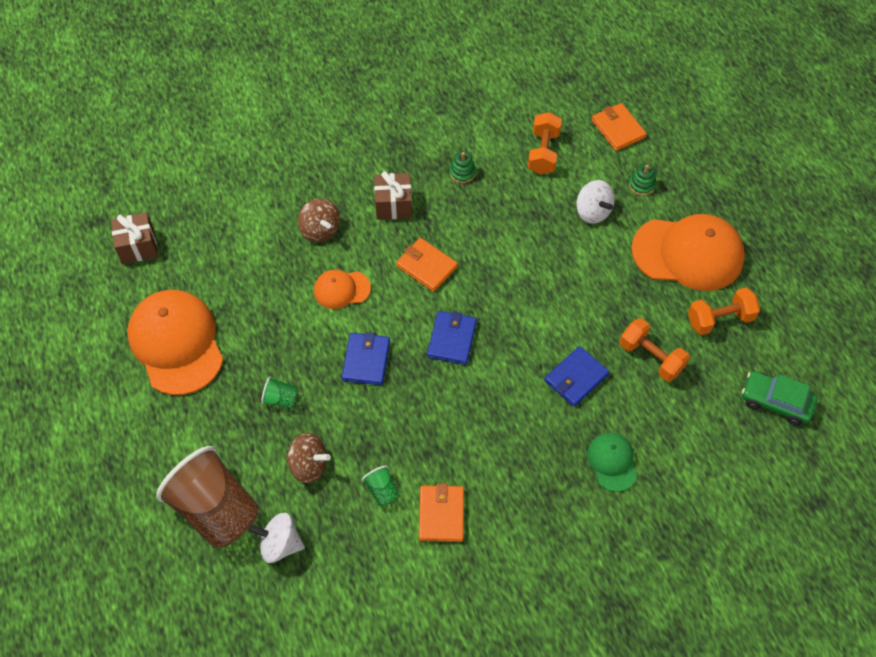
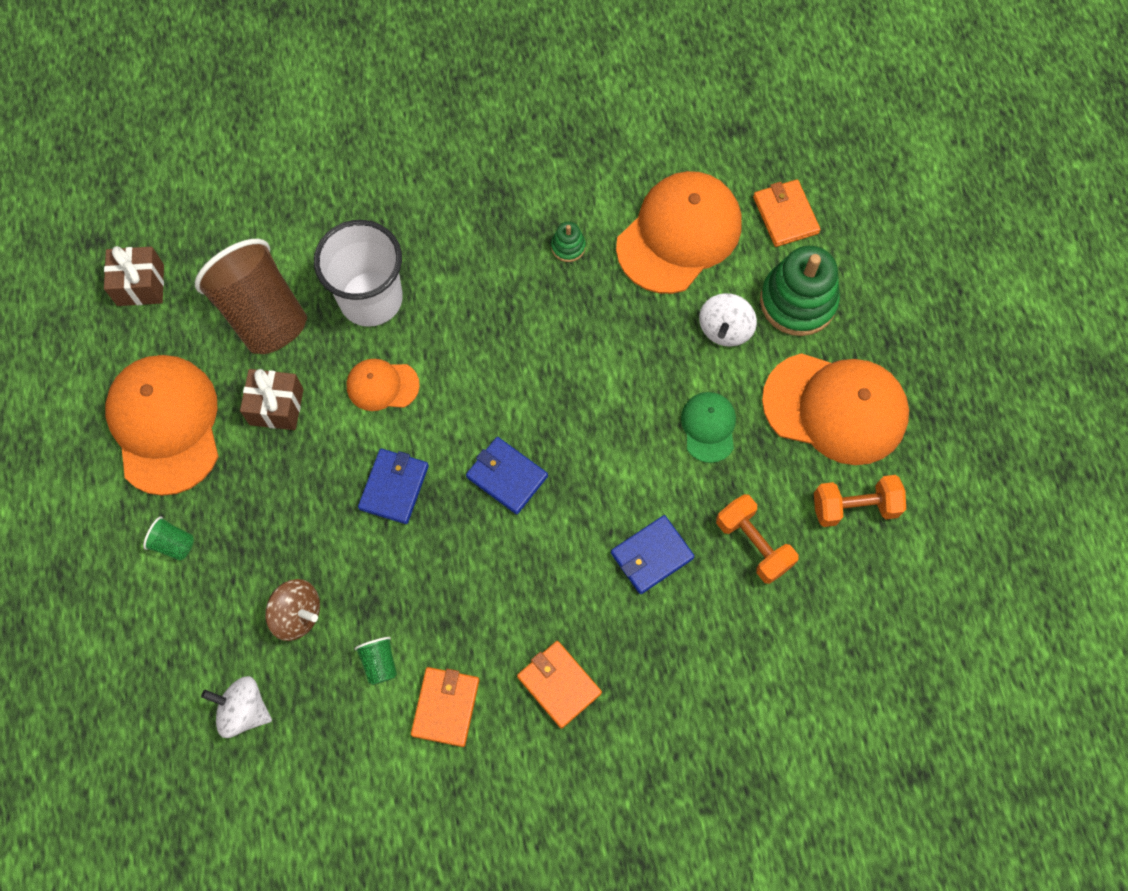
camera: 10 degrees right, 10 degrees up
(216, 510) = (175, 652): brown cup -> brown cup (262, 314)
(281, 399) = (279, 521): green cup -> green cup (173, 544)
(320, 230) = (371, 299): brown spinning top -> white cup
(393, 205) = (470, 278): brown gift -> brown gift (276, 407)
(426, 266) = (495, 371): orange wallet -> orange wallet (559, 684)
(452, 339) = (506, 476): blue wallet -> blue wallet turned 75 degrees counterclockwise
(543, 153) = (679, 234): orange dumbbell -> orange cap
(592, 212) = (725, 329): white spinning top -> white spinning top turned 45 degrees clockwise
(612, 462) = (672, 676): green cap -> green cap (708, 427)
(641, 185) = (798, 301): green stacking toy -> green stacking toy, size x2.20
(775, 402) = (899, 632): green car -> none

